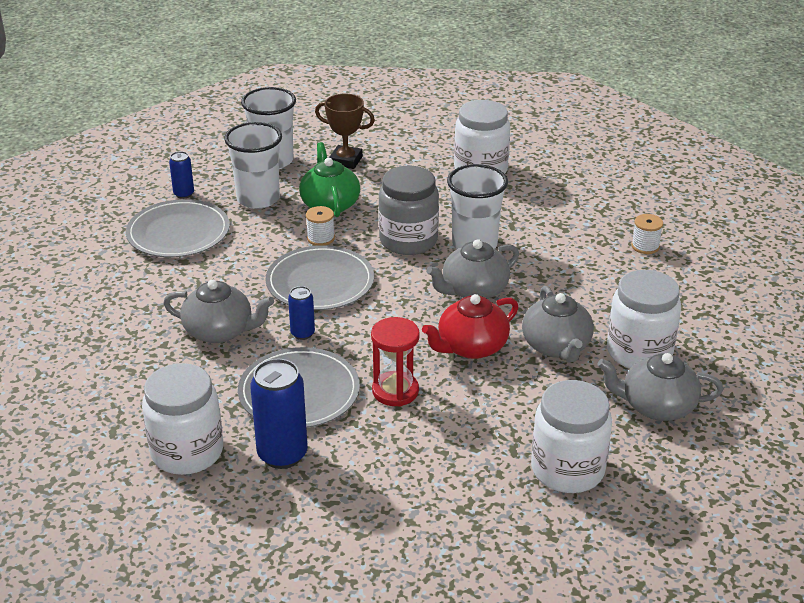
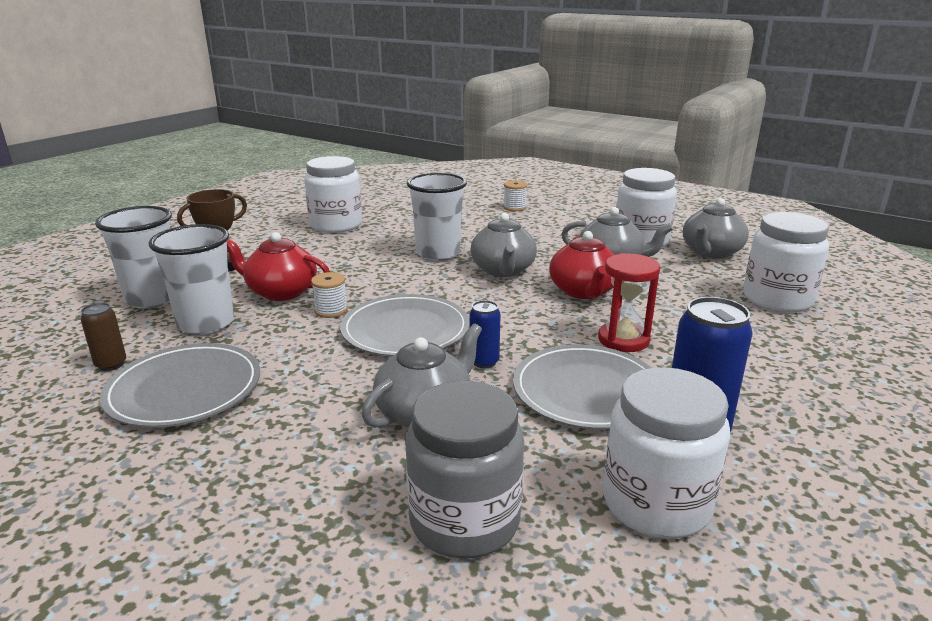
camera: 60 degrees left, 10 degrees down
(184, 194) = (111, 364): blue can -> brown can
(330, 204) = (281, 292): green teapot -> red teapot
(408, 240) = (394, 275): grey jar -> grey jar (464, 521)

